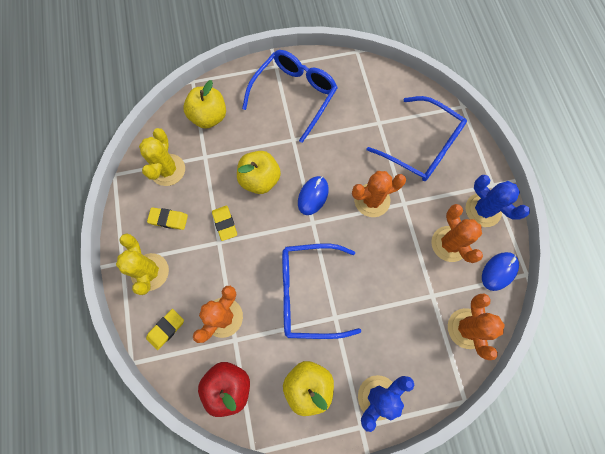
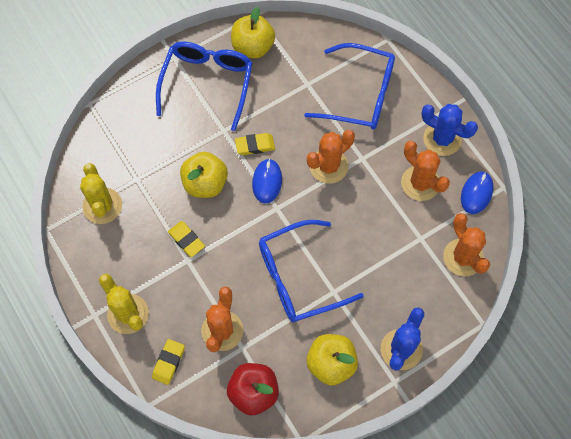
camera: 20 degrees left, 5 degrees down
(168, 219) = (125, 256): yellow eraser -> yellow eraser (255, 145)
(209, 117) = (124, 136): yellow apple -> yellow apple (253, 47)

